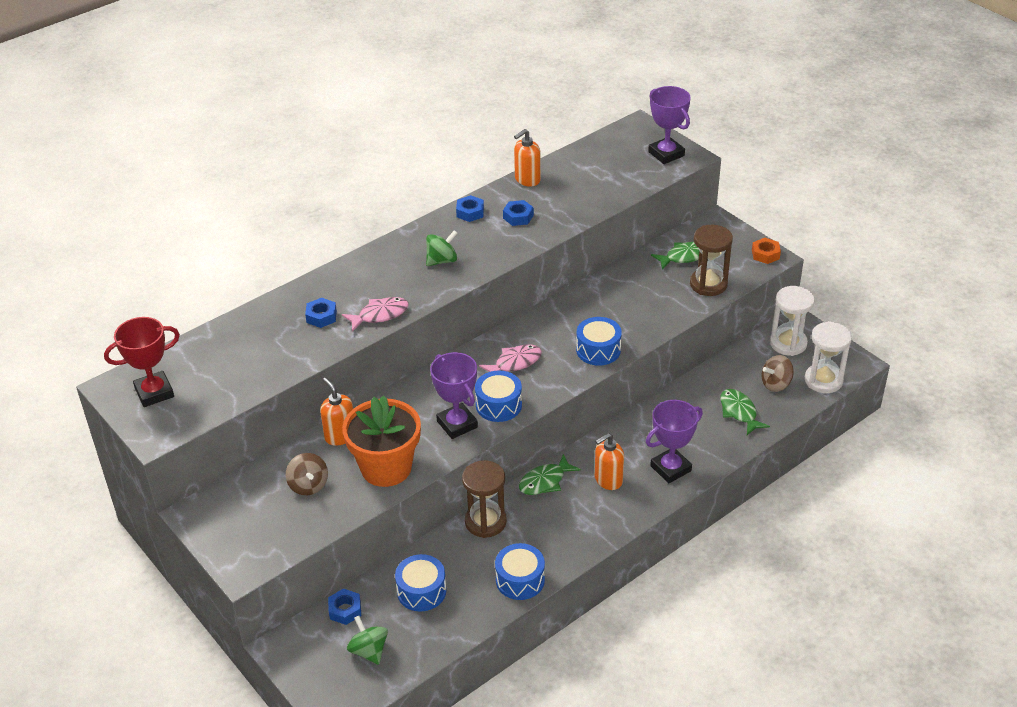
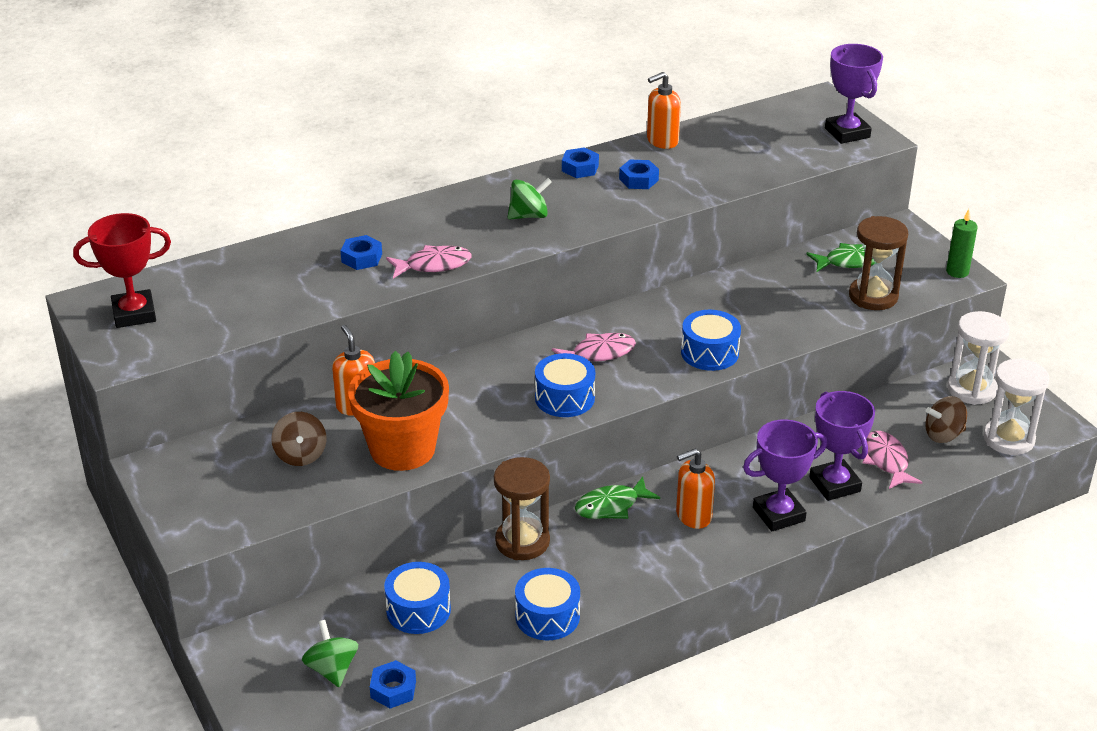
camera: 10 degrees right, 5 degrees down
(345, 610) = (316, 617): blue nut -> blue nut (393, 689)
(457, 424) = (506, 412): purple trophy -> purple trophy (835, 484)
(739, 412) = (886, 461): green fish -> pink fish
(765, 254) = (957, 272): orange nut -> green candle

